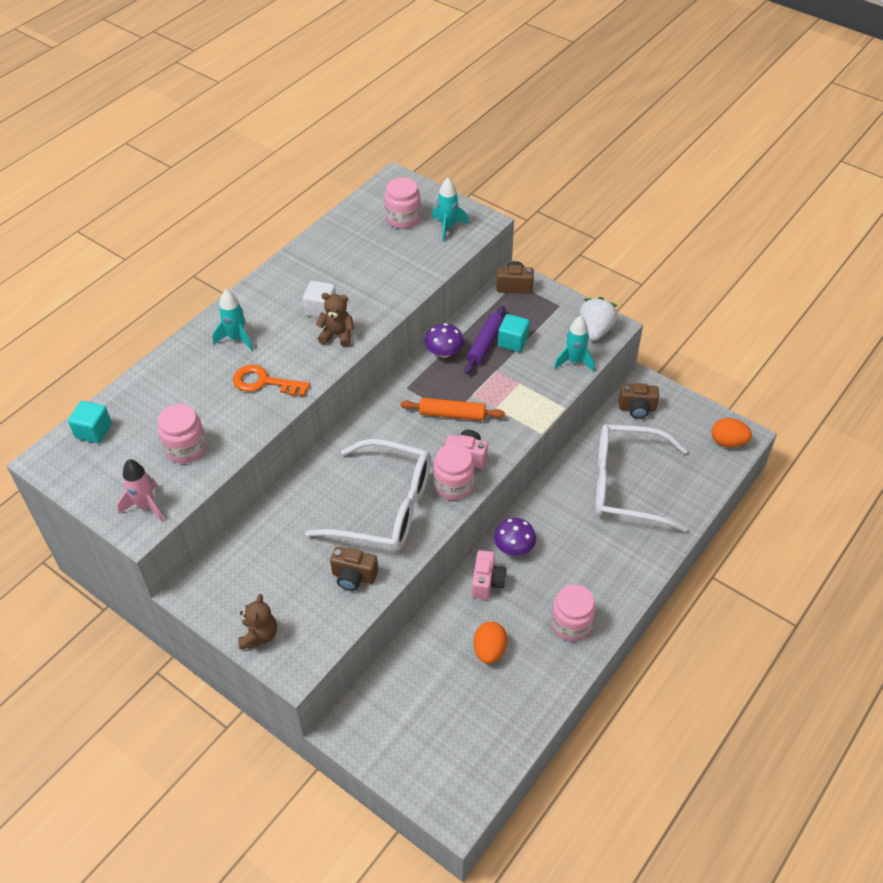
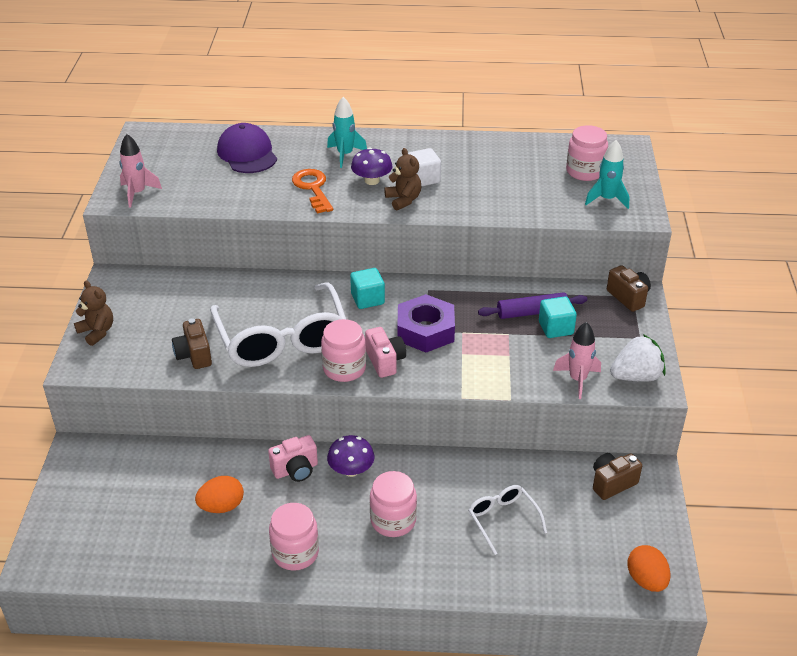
camera: 55 degrees right, 10 degrees down
(93, 431) = (188, 139): turquoise cube -> turquoise cube (367, 299)
(164, 400) = (247, 153): none -> purple cap
(186, 448) = (209, 184): pink jar -> pink jar (393, 520)
(259, 635) = (97, 332): brown teddy bear -> brown teddy bear turned 105 degrees counterclockwise
(444, 352) = (493, 292): purple mushroom -> purple mushroom (372, 180)
(452, 414) = (425, 330): orange rolling pin -> purple nut
(574, 361) = (577, 380): turquoise rocket -> pink rocket
(627, 485) = (503, 520): white glasses -> white glasses, size x0.48
(637, 408) = (612, 483): brown camera -> brown camera turned 90 degrees clockwise

